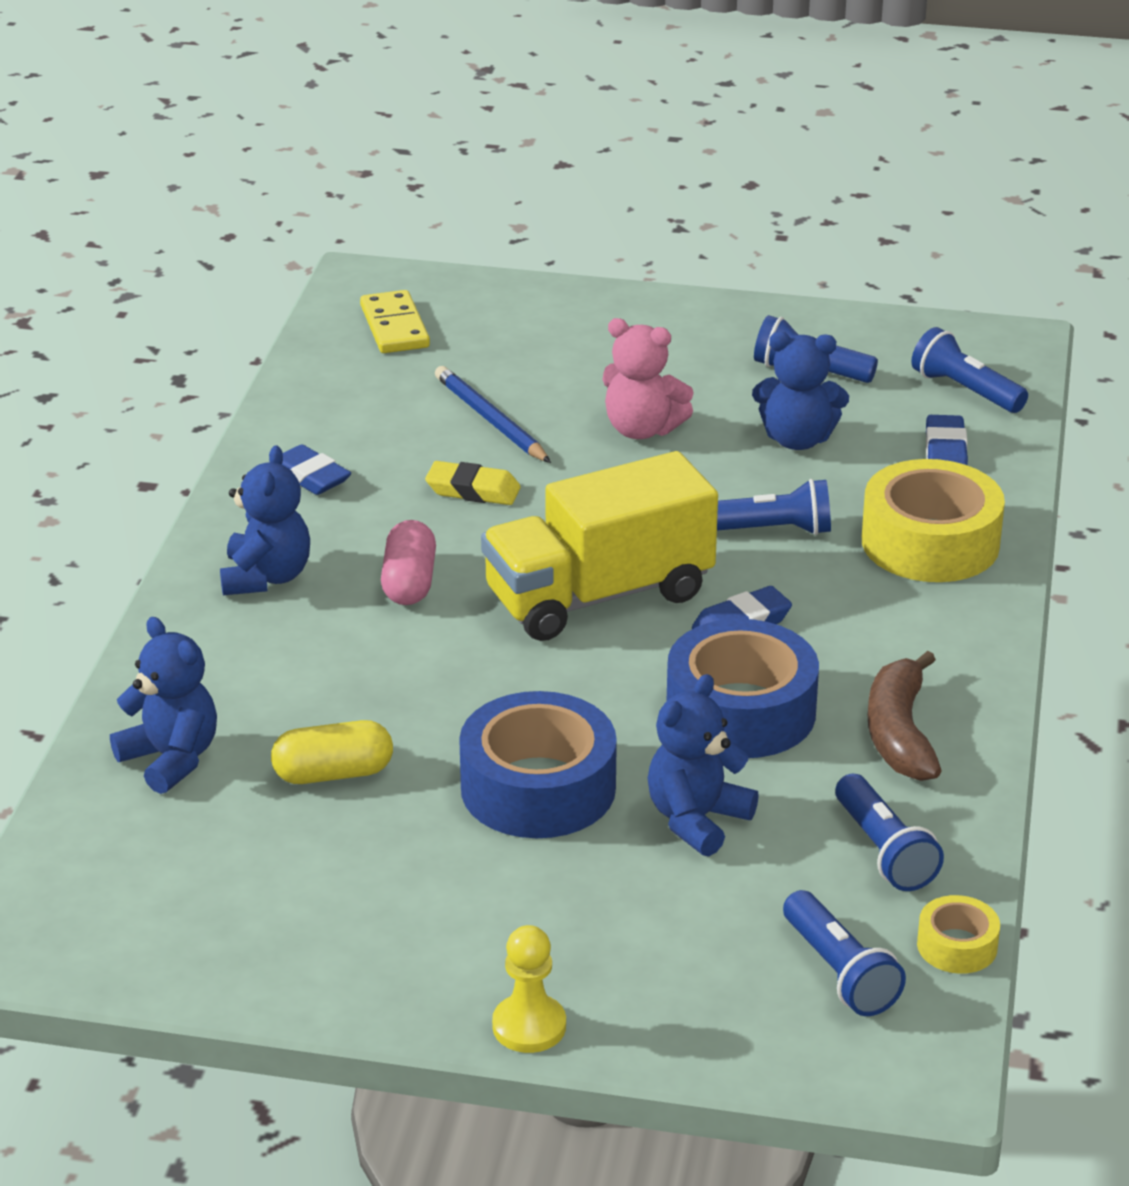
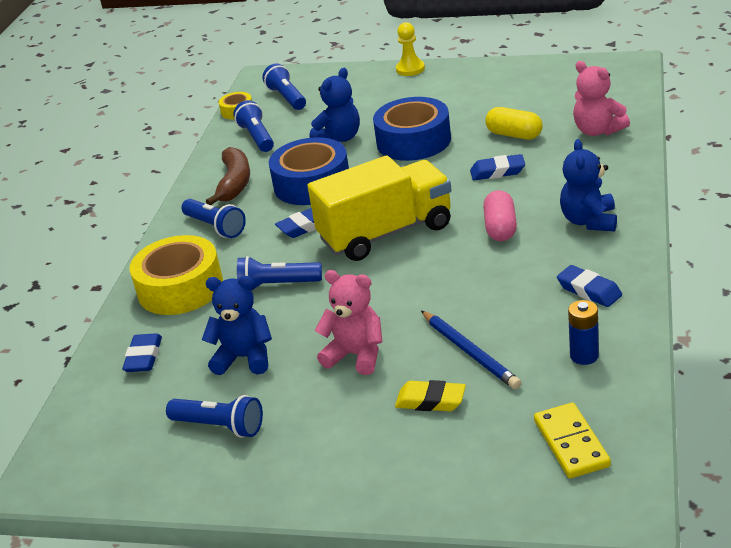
camera: 175 degrees left, 0 degrees up
(171, 759) = (597, 131): blue teddy bear -> pink teddy bear
(333, 773) = (514, 135): yellow capsule -> yellow capsule turned 45 degrees clockwise
(348, 404) = (584, 356): none -> blue battery
(387, 691) = (497, 172): none -> blue eraser
(473, 490) = (473, 293): yellow eraser -> yellow eraser (430, 401)
(965, 390) = (105, 418): blue flashlight -> blue flashlight (215, 227)

